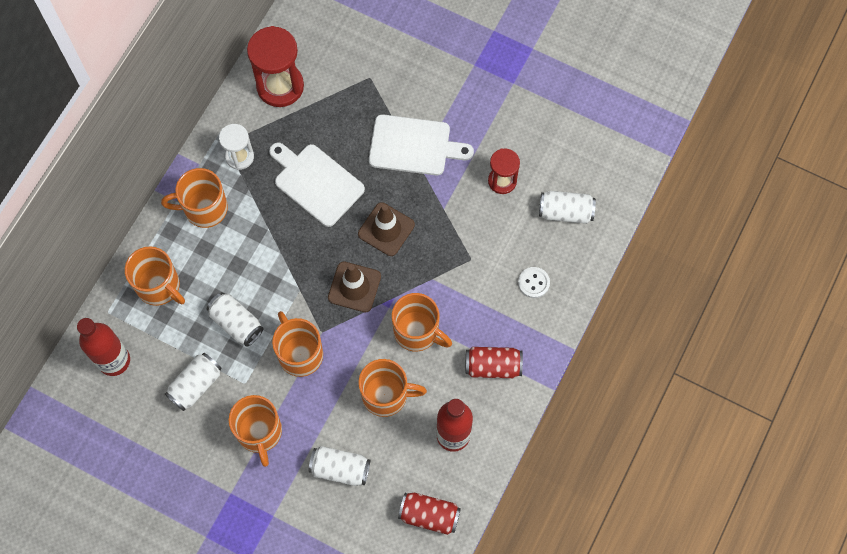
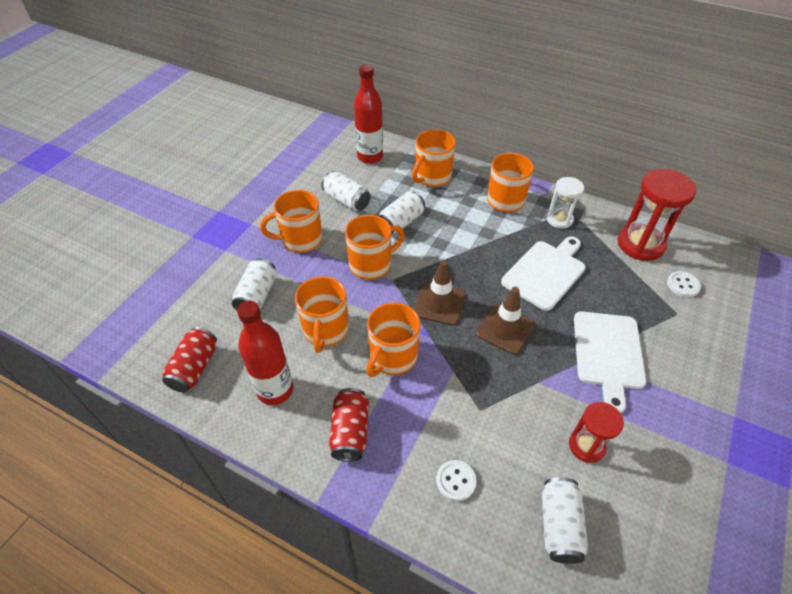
camera: 90 degrees right, 20 degrees down
(335, 62) = (683, 285): none -> white button

